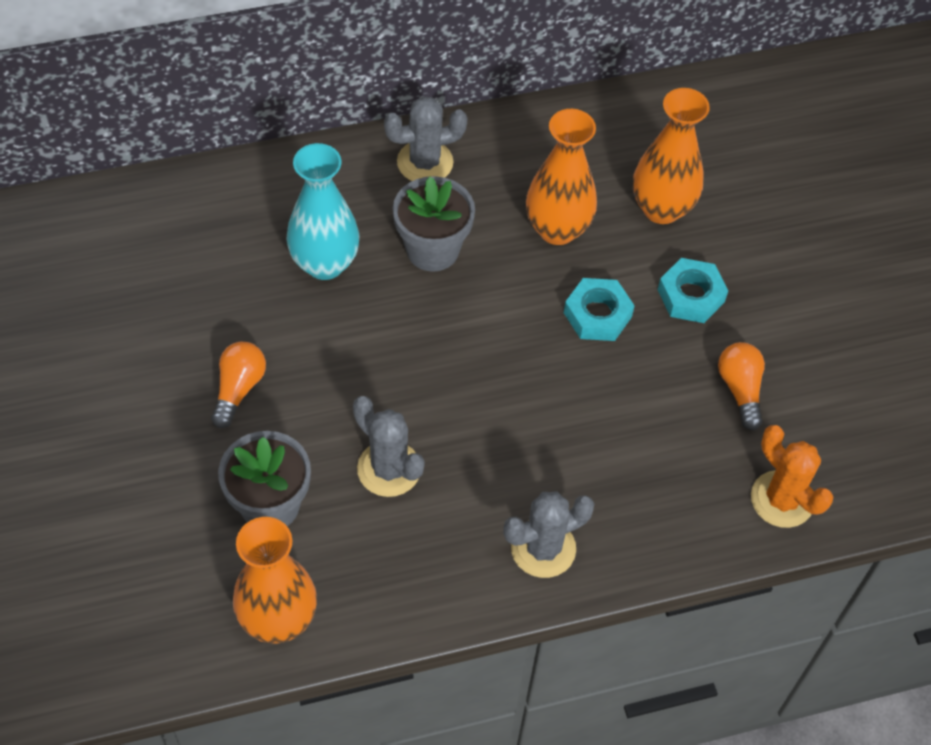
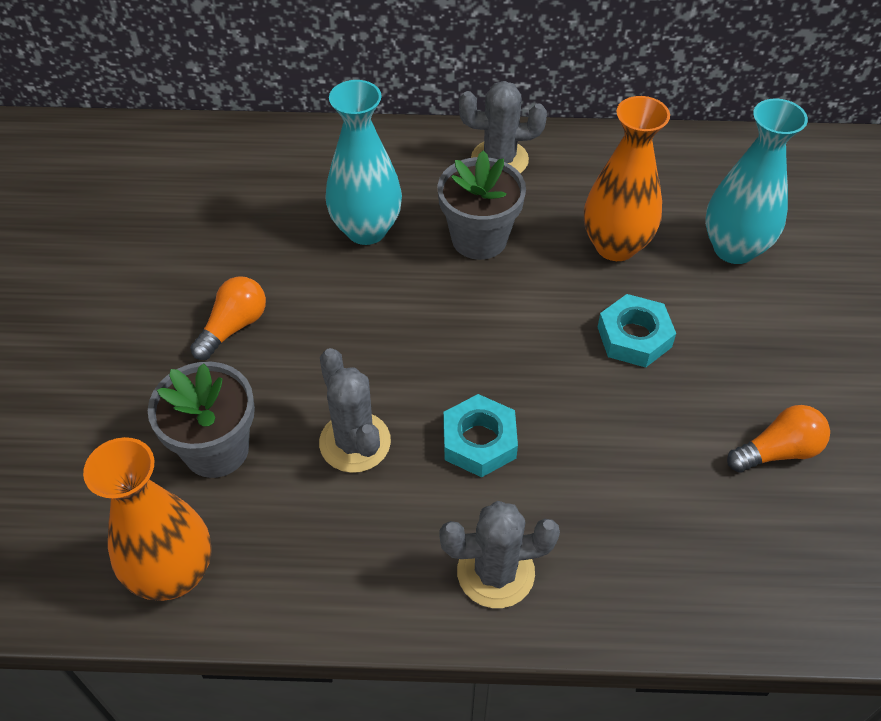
camera: 20 degrees right, 5 degrees down
(661, 208) = (734, 248): orange vase -> turquoise vase
(691, 295) = (744, 340): turquoise nut -> turquoise nut (479, 441)
(740, 390) = (778, 451): orange light bulb -> orange light bulb turned 60 degrees clockwise
(782, 499) = (800, 589): orange cactus -> none

